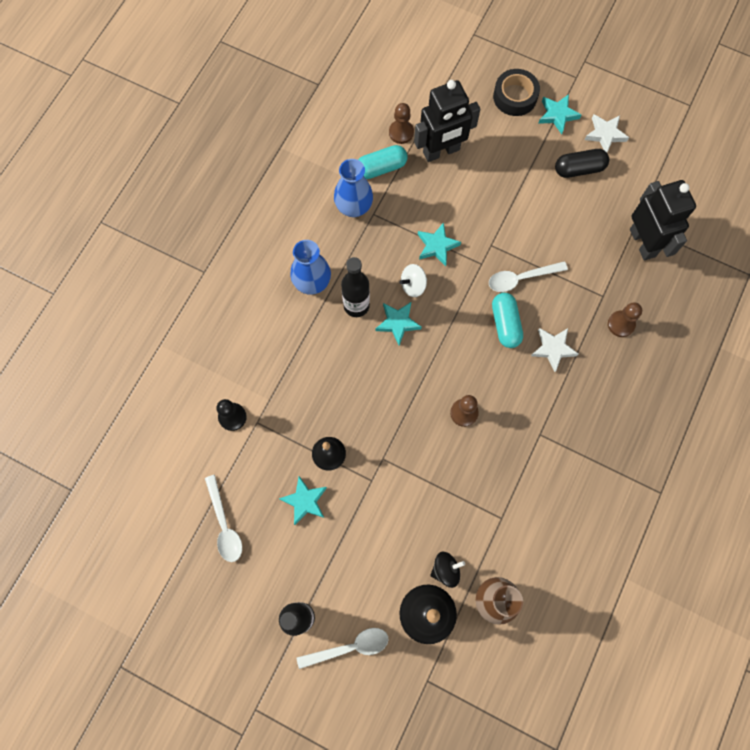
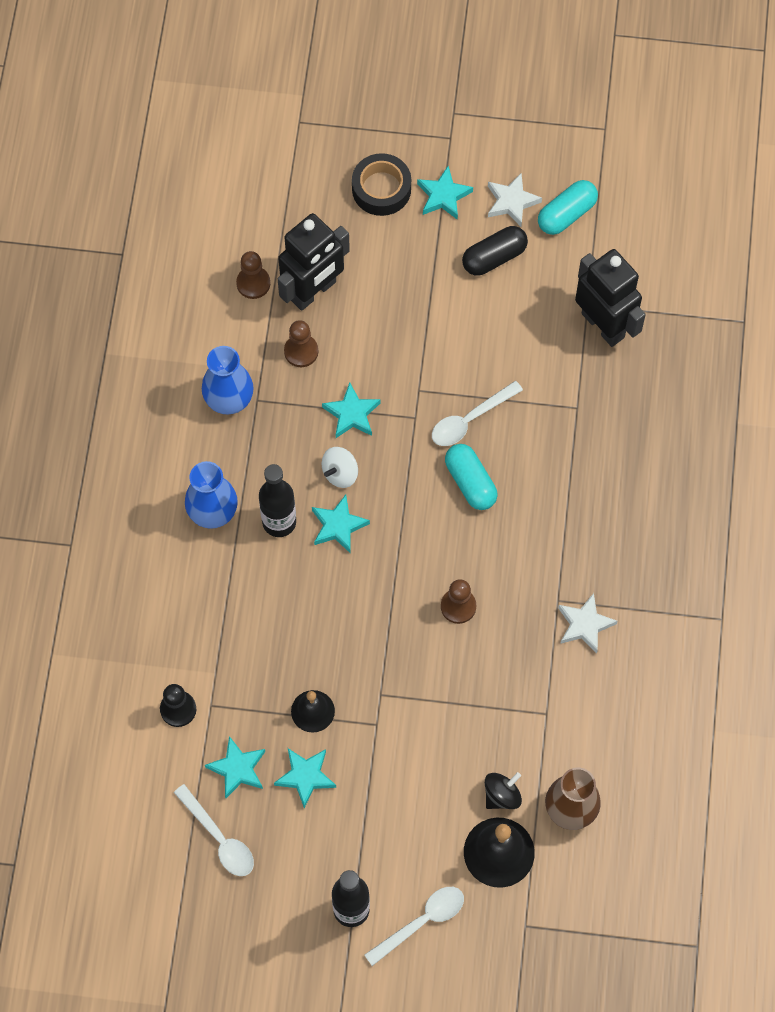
camera: 20 degrees left, 5 degrees down
(258, 477) = (237, 769): none -> turquoise star
(381, 168) = (245, 338): turquoise capsule -> turquoise capsule (566, 214)
(553, 349) = (538, 493): white star -> white star (584, 625)
(621, 324) = (610, 435): brown pawn -> brown pawn (301, 351)

